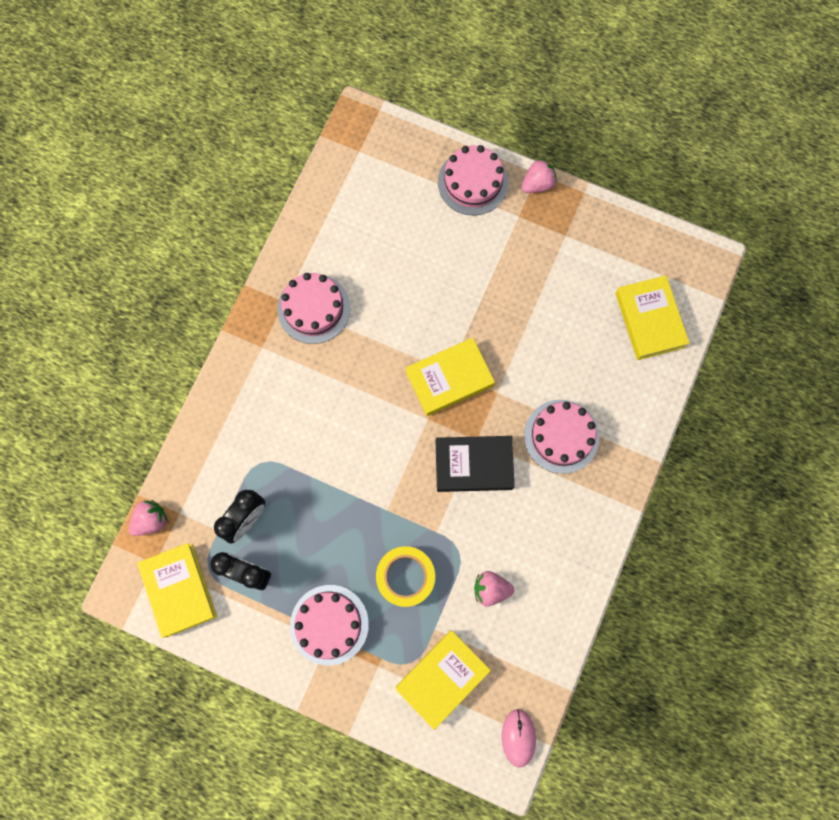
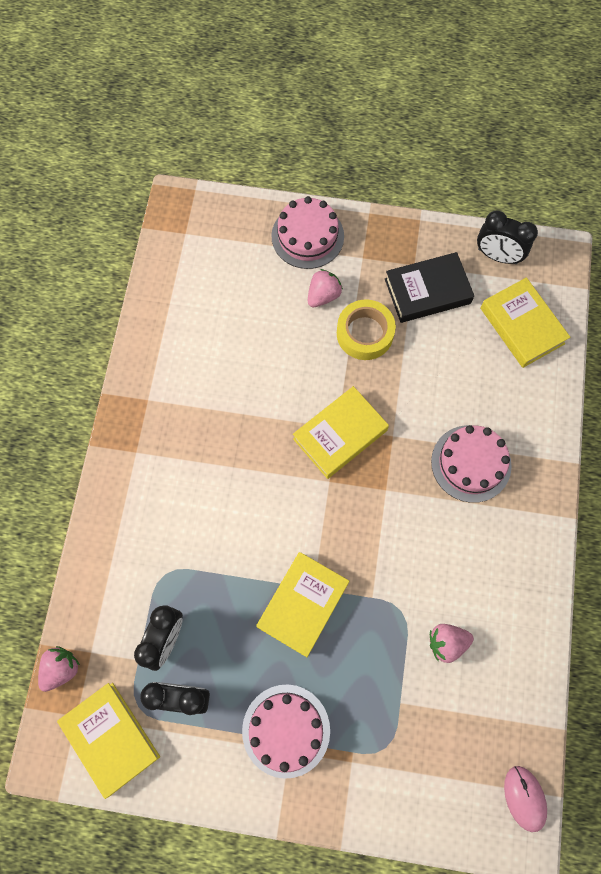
camera: 15 degrees left, 5 degrees down
(313, 308) = (180, 399): pink cake -> none
(405, 576) = (353, 654): yellow tape -> yellow tape (365, 333)
(442, 678) = (424, 755): yellow book -> yellow book (302, 604)
(473, 465) = (390, 516): black book -> black book (427, 291)
(537, 184) = (372, 223): pink strawberry -> pink strawberry (323, 295)
(647, 246) = (497, 256): none -> black clock

